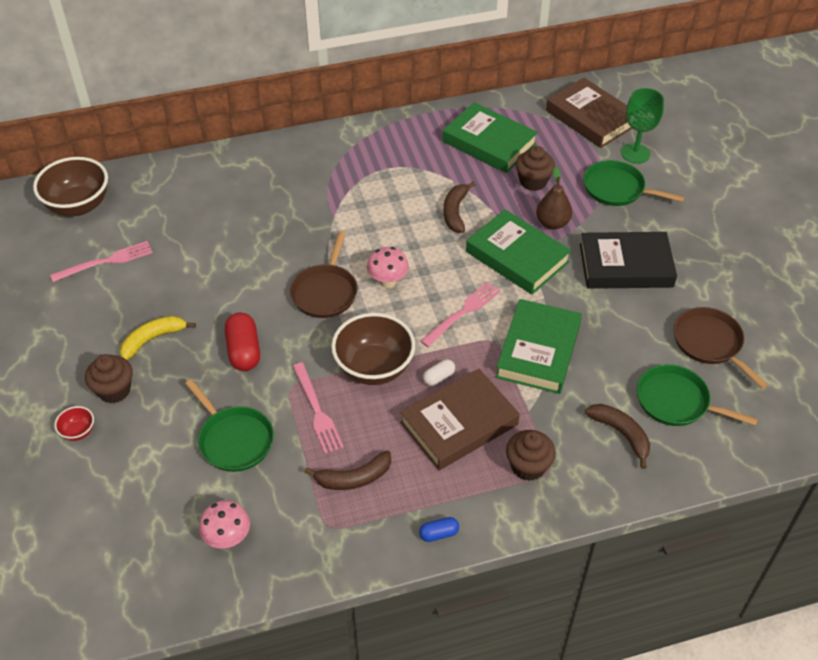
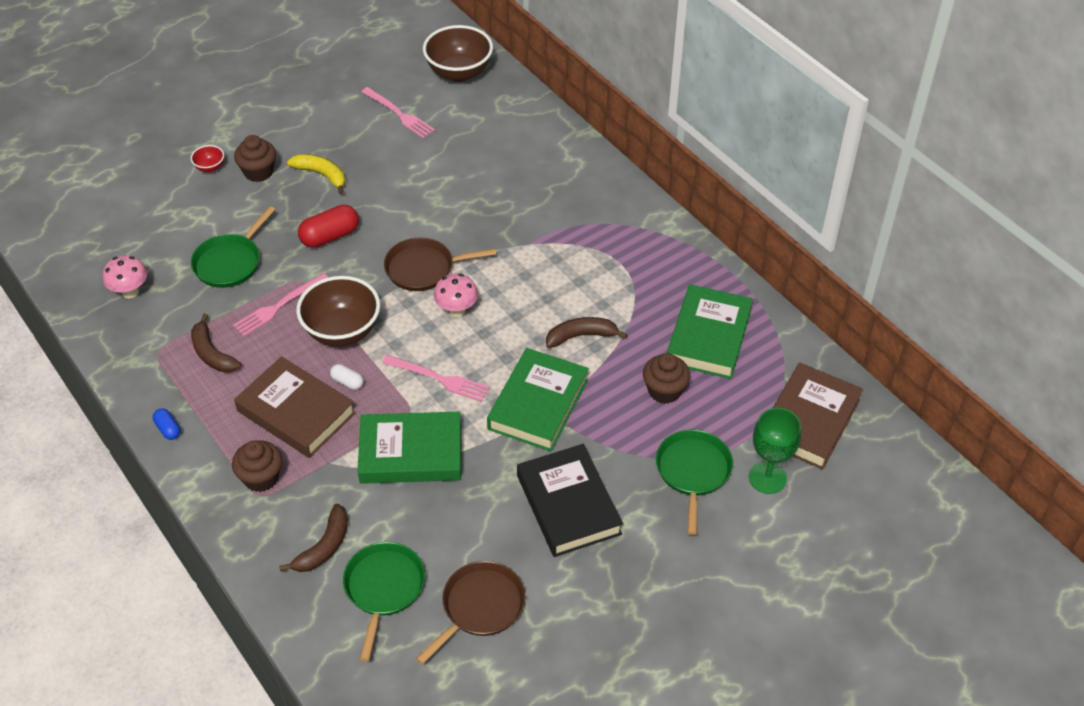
camera: 70 degrees right, 0 degrees up
(552, 223) = (605, 423): brown pear -> none

